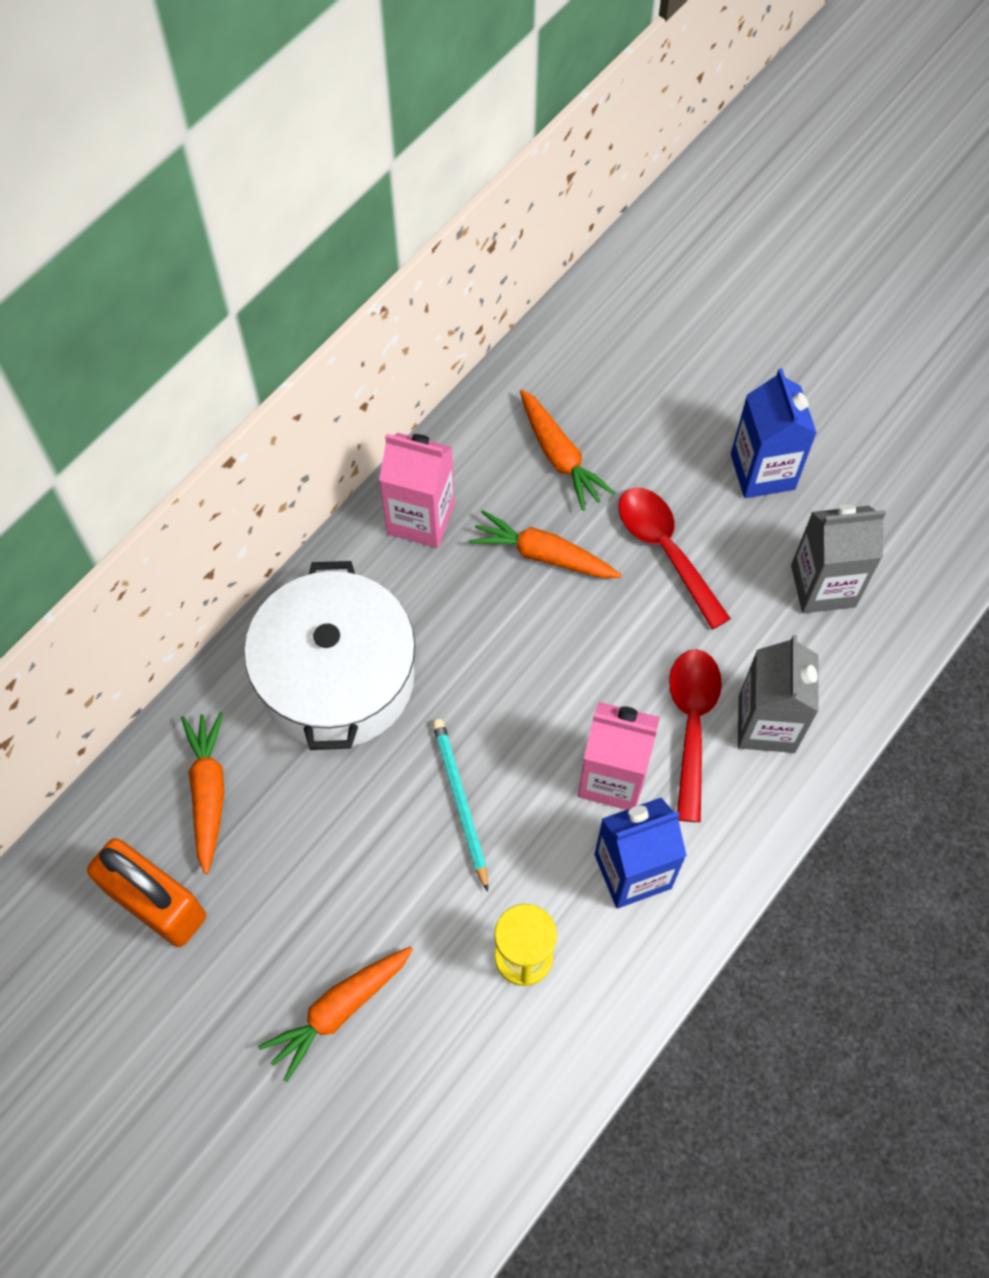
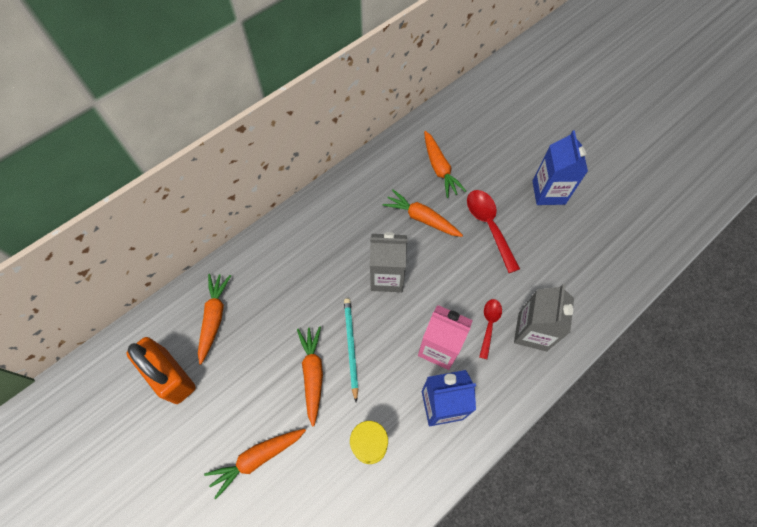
camera: 10 degrees right, 0 degrees up
(337, 677) = (297, 266): white pot -> none
(403, 858) = (312, 374): none -> orange carrot
(421, 518) = (360, 189): pink carton -> none
(691, 724) = (489, 324): red spoon -> red spoon, size x0.61
(823, 586) = (574, 259): grey carton -> grey carton (387, 277)

